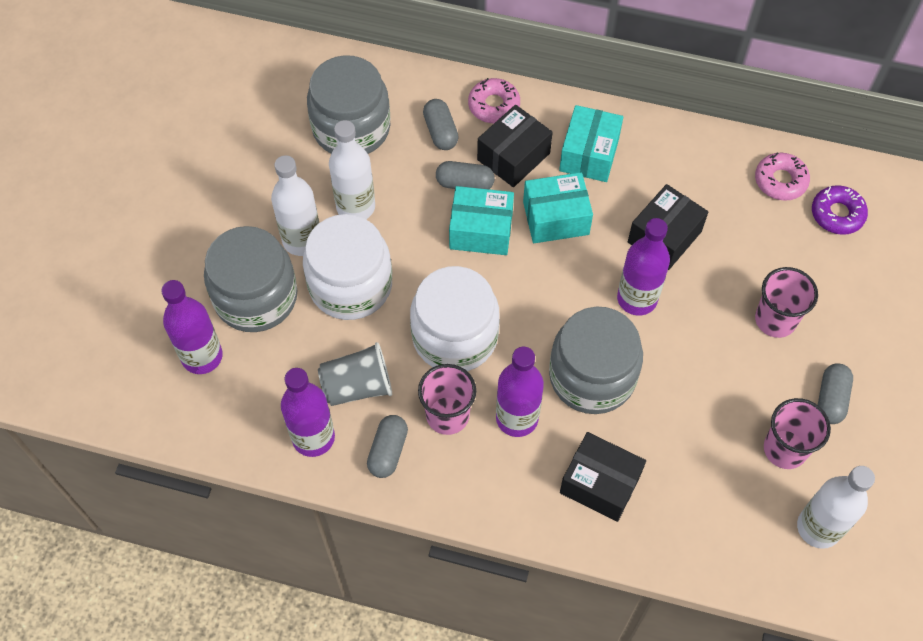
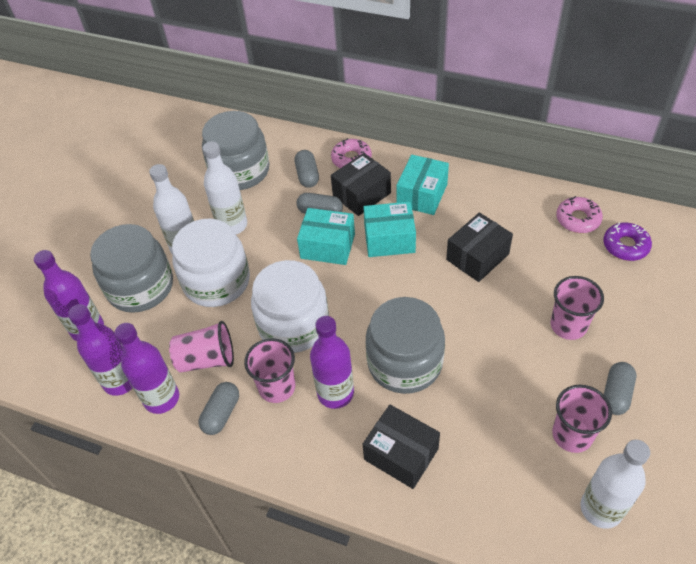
camera: 10 degrees right, 10 degrees down
(357, 386) = (206, 359): grey cup -> pink cup
(637, 299) = (449, 303): purple bottle -> purple bottle (120, 381)

